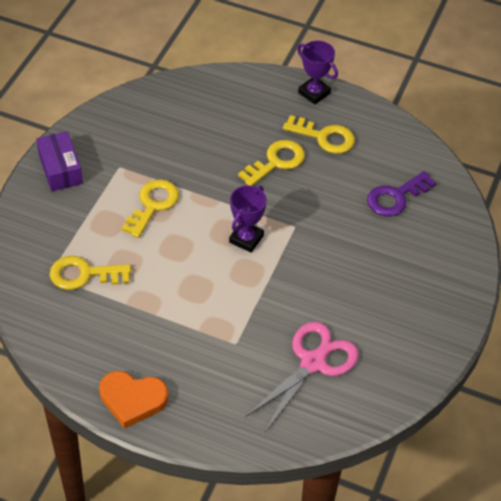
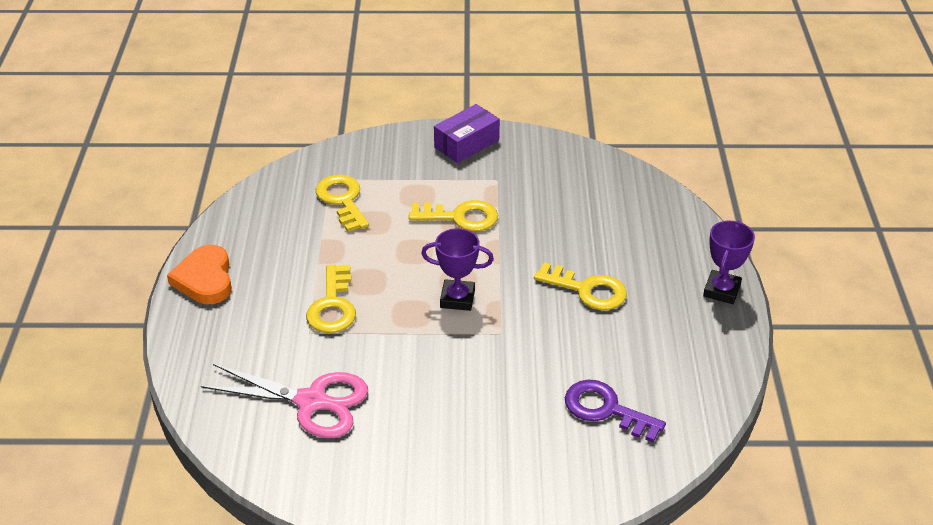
camera: 70 degrees right, 10 degrees down
(324, 137) = (657, 319): yellow key -> yellow key (333, 306)

